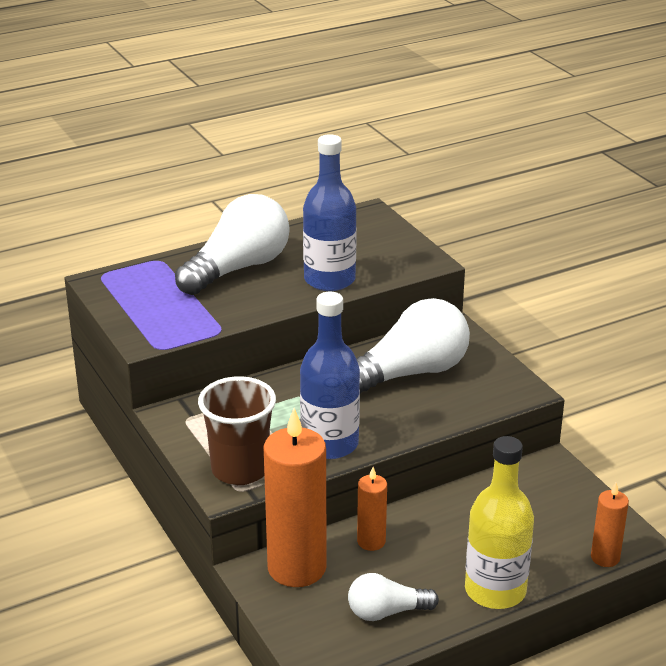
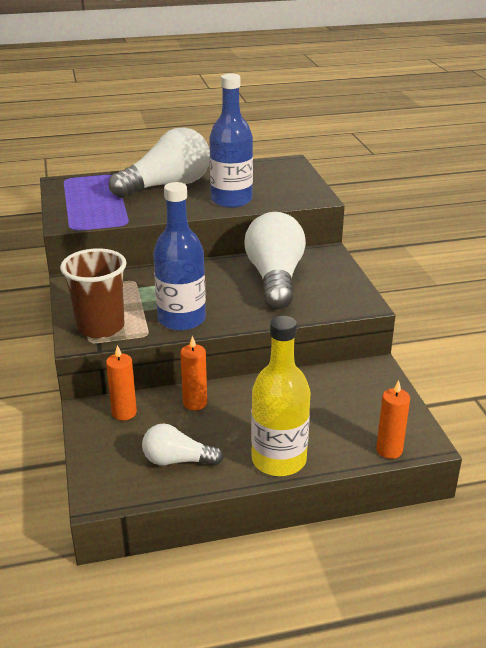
camera: 15 degrees right, 0 degrees up
(297, 568) = (124, 413): orange candle -> orange candle, size x0.50
(410, 373) = (275, 279): white light bulb -> white light bulb turned 75 degrees counterclockwise

